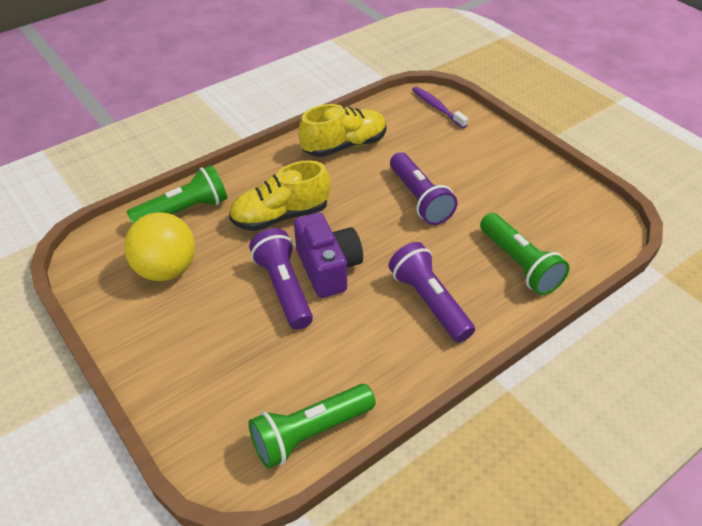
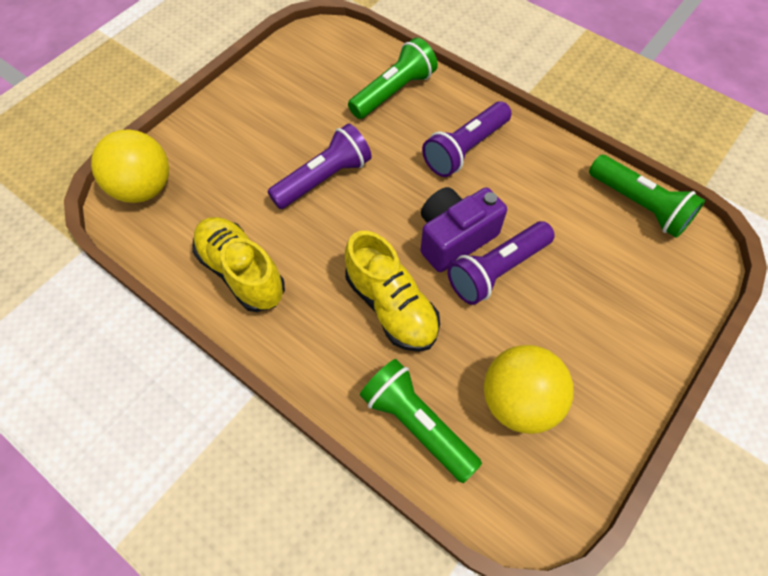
camera: 105 degrees left, 15 degrees up
(437, 107) = (144, 188): purple toothbrush -> yellow ball

